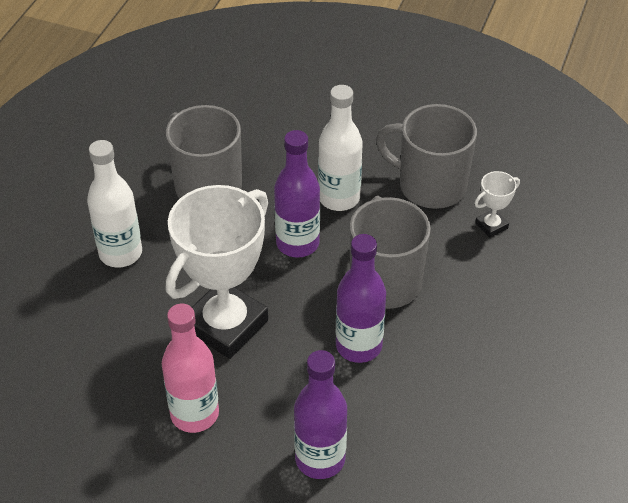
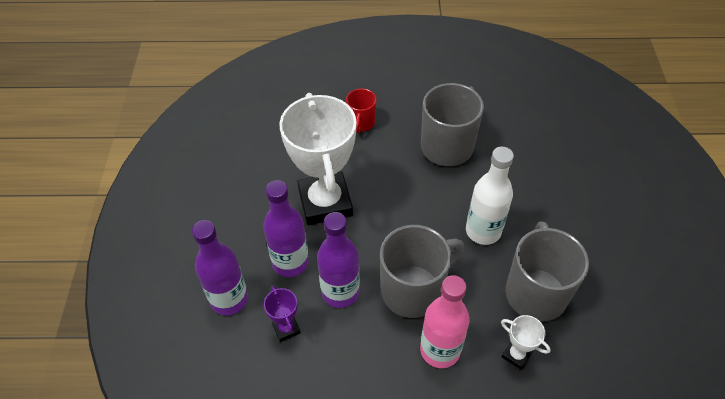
camera: 70 degrees right, 5 degrees up
(120, 253) = (361, 123): white bottle -> red mug
(194, 414) = (243, 212): pink bottle -> pink bottle (440, 350)
(226, 325) = (325, 202): white trophy -> white trophy turned 60 degrees clockwise
(297, 243) = (421, 219): purple bottle -> purple bottle (290, 262)
(384, 410) = (286, 328): none -> purple trophy

